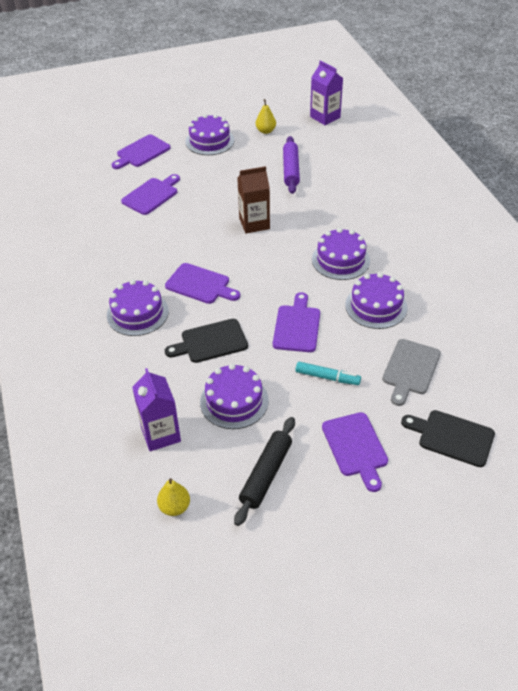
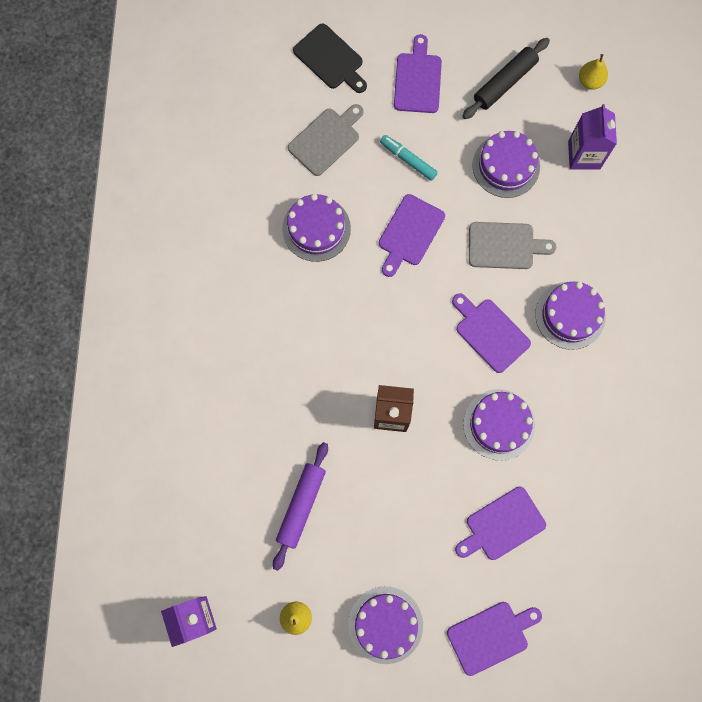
camera: 160 degrees left, 30 degrees up
(210, 342) = (505, 246): black cutting board -> grey cutting board
(340, 260) = (319, 311): purple cake -> purple cake (499, 424)

